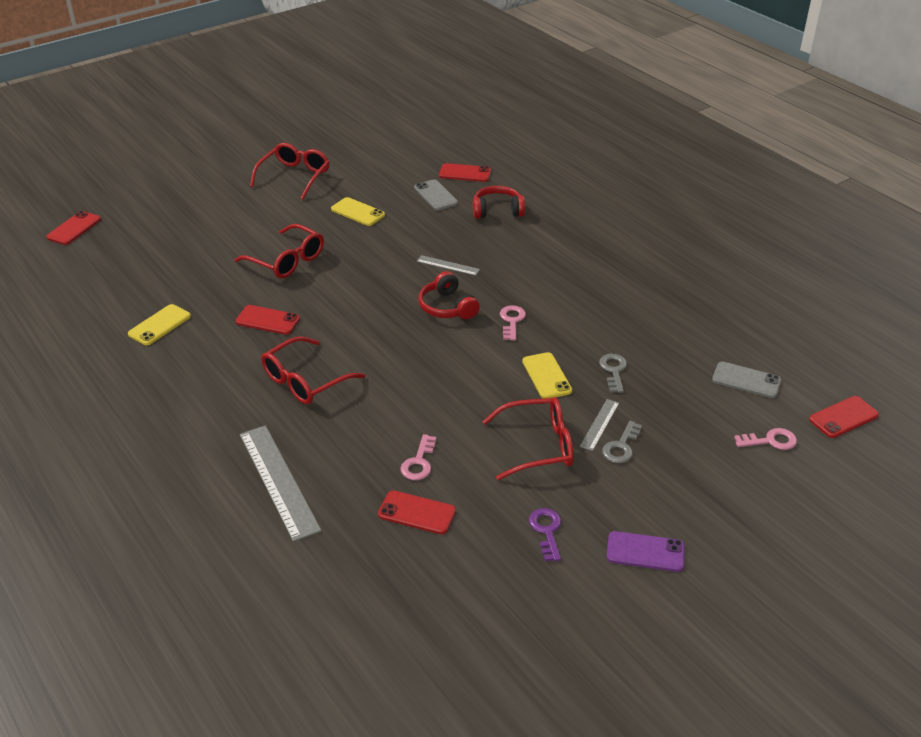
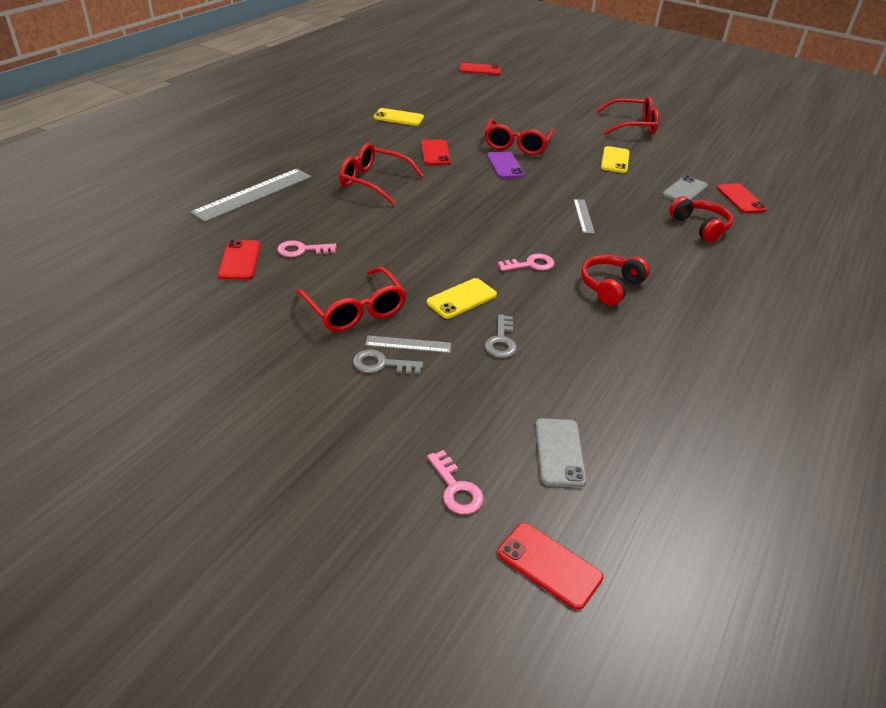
camera: 65 degrees right, 0 degrees up
(447, 307) = (521, 226): red headphones -> red headphones (610, 286)
(546, 530) = (240, 333): purple key -> none
(613, 370) = (501, 341): grey key -> grey key turned 120 degrees clockwise
(645, 552) = (229, 404): purple phone -> purple phone (505, 165)

